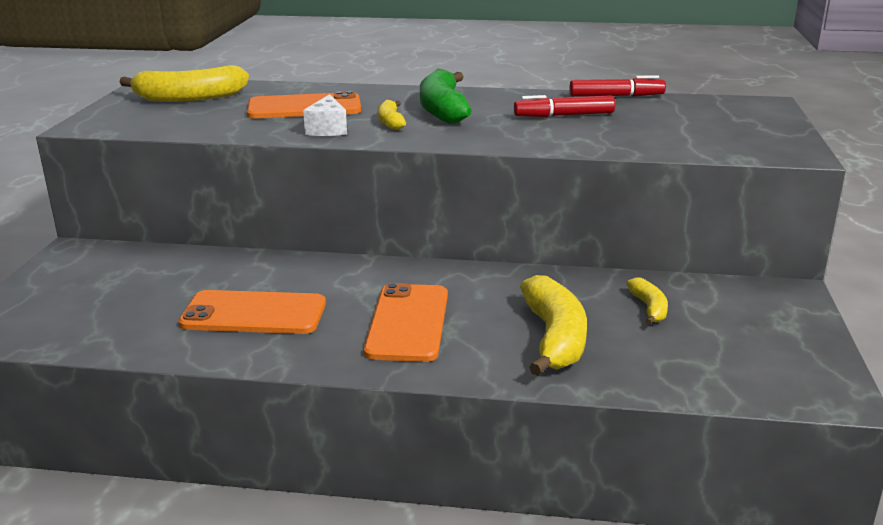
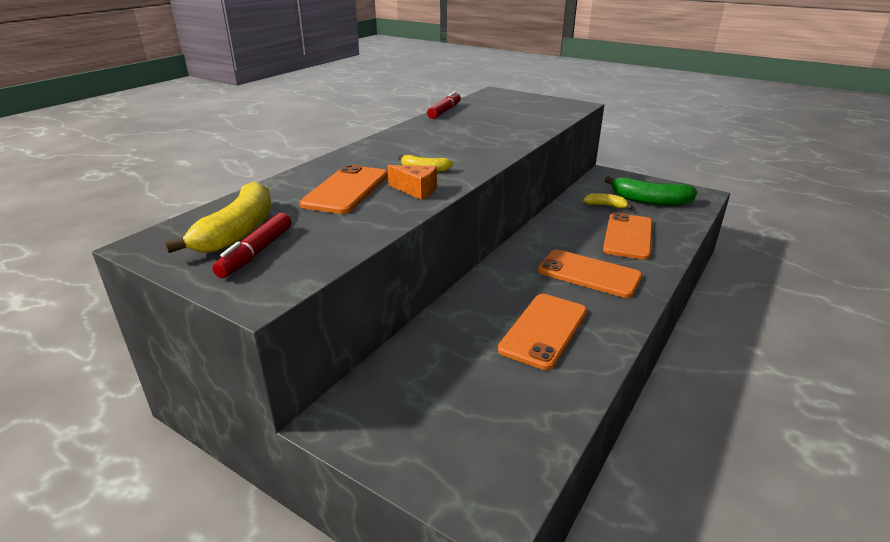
camera: 65 degrees left, 5 degrees up
(327, 129) = (416, 190): white cheese -> orange cheese
(443, 110) = (415, 151): green banana -> green banana (649, 201)
(554, 338) = (628, 236): yellow banana -> orange phone
(564, 115) = (467, 128): red marker -> red marker (256, 252)

